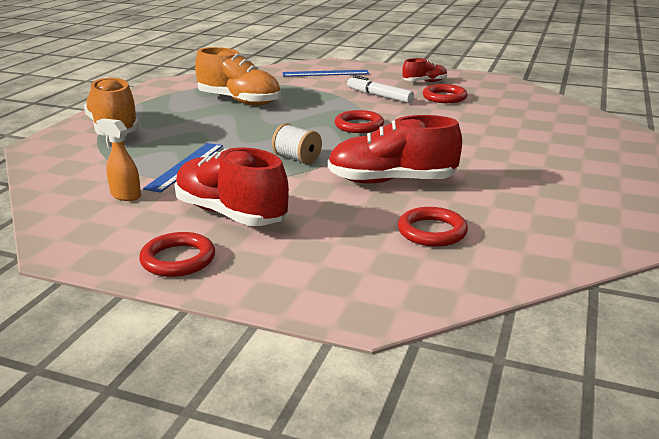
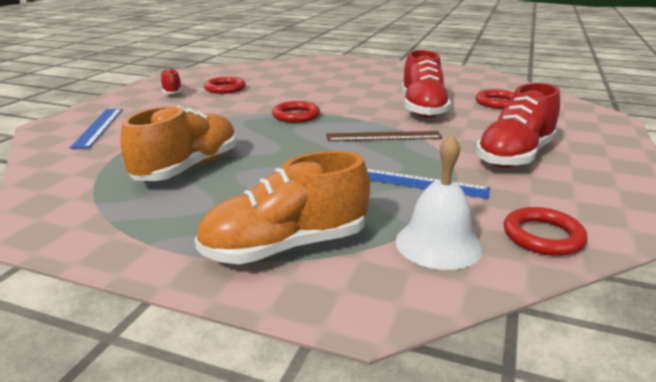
camera: 90 degrees left, 0 degrees up
(88, 167) = (438, 244): none -> white bell
(125, 195) = (508, 206): orange spray bottle -> none
(178, 259) = (607, 169): red ring -> red ring (543, 236)
(297, 159) = (383, 136): white spool -> brown ruler
(379, 96) = (207, 107): white marker -> none

